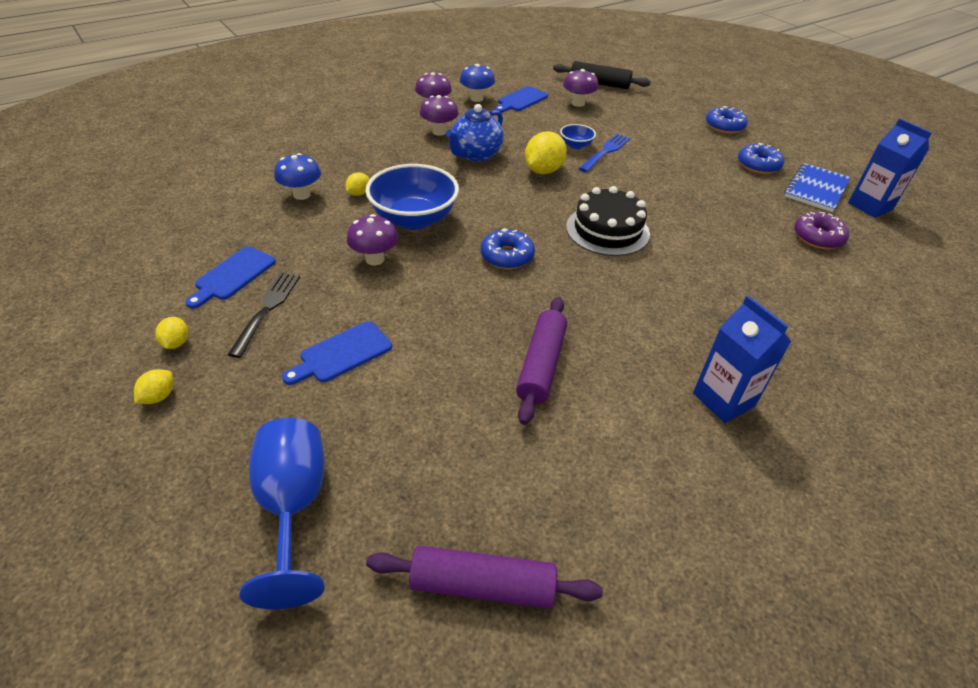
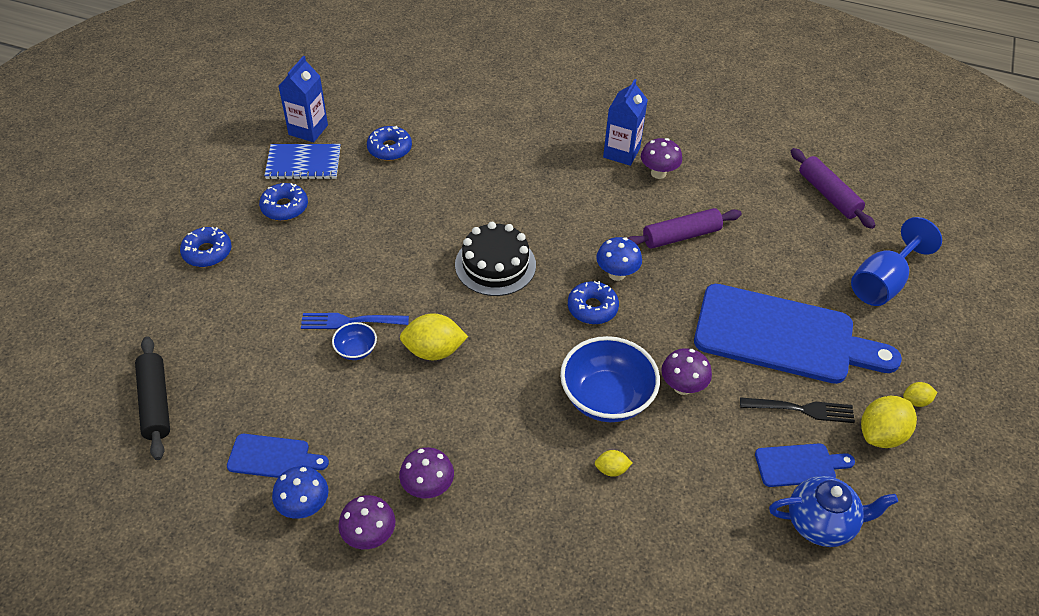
camera: 125 degrees left, 5 degrees up
(176, 343) = (881, 435): yellow lemon -> yellow lemon, size x1.92
(267, 310) = (801, 409): black fork -> black fork turned 150 degrees counterclockwise
(302, 195) = (660, 515): blue mushroom -> blue mushroom (616, 274)
(342, 354) = (783, 336): blue cutting board -> blue cutting board, size x2.25
(475, 155) = (450, 422): blue teapot -> blue teapot (821, 523)
(578, 103) = (239, 397): purple mushroom -> purple mushroom (658, 173)
(817, 237) = (389, 149): purple donut -> blue donut

